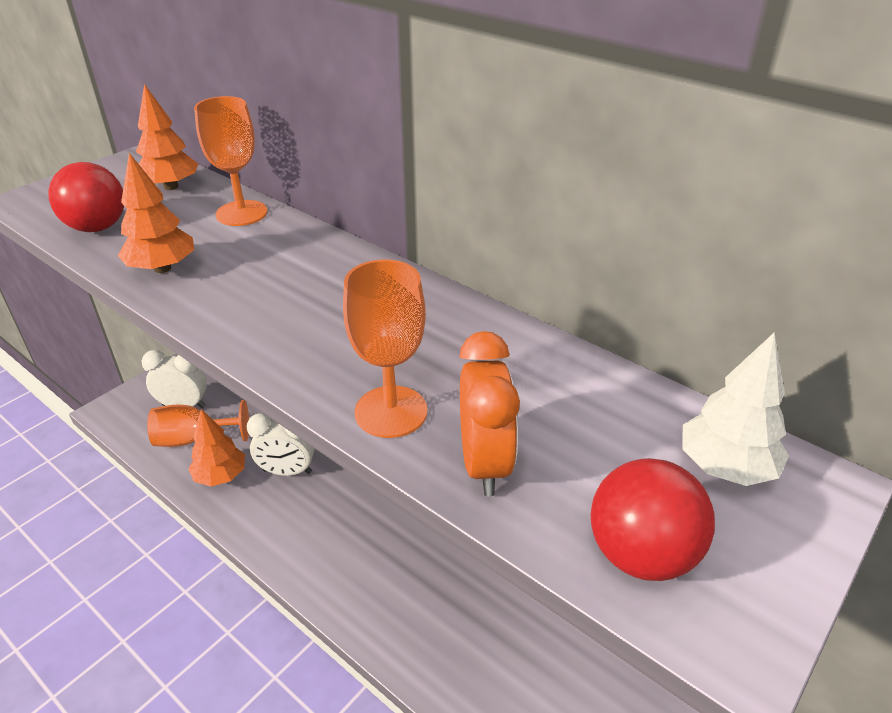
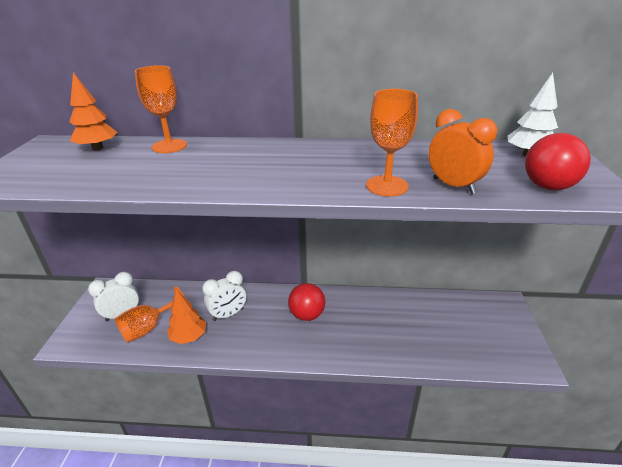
camera: 35 degrees left, 5 degrees down
(97, 227) = (76, 178): red ball -> red ball (307, 315)
(162, 268) = (161, 180): orange tree -> none

